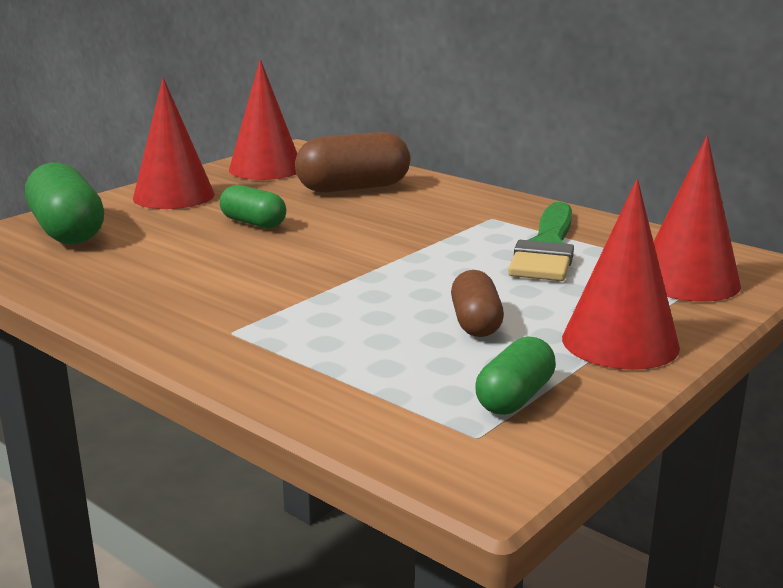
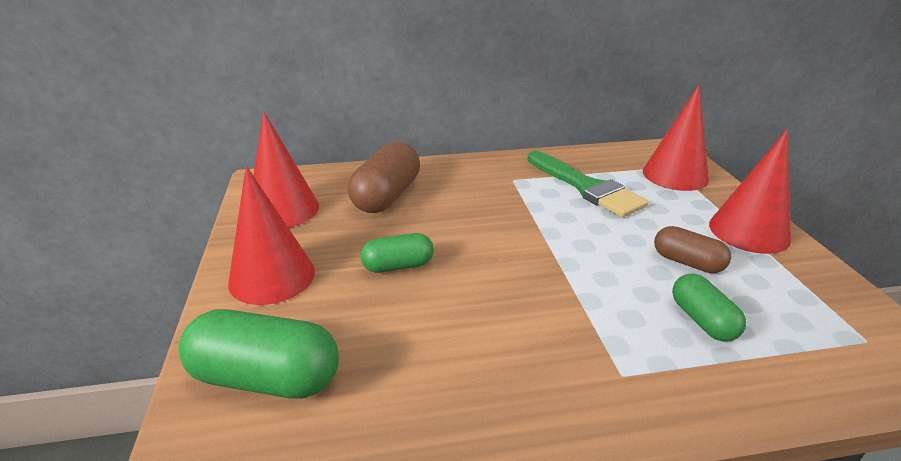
camera: 50 degrees left, 10 degrees up
(515, 397) = (814, 301): green capsule -> green capsule (702, 320)

